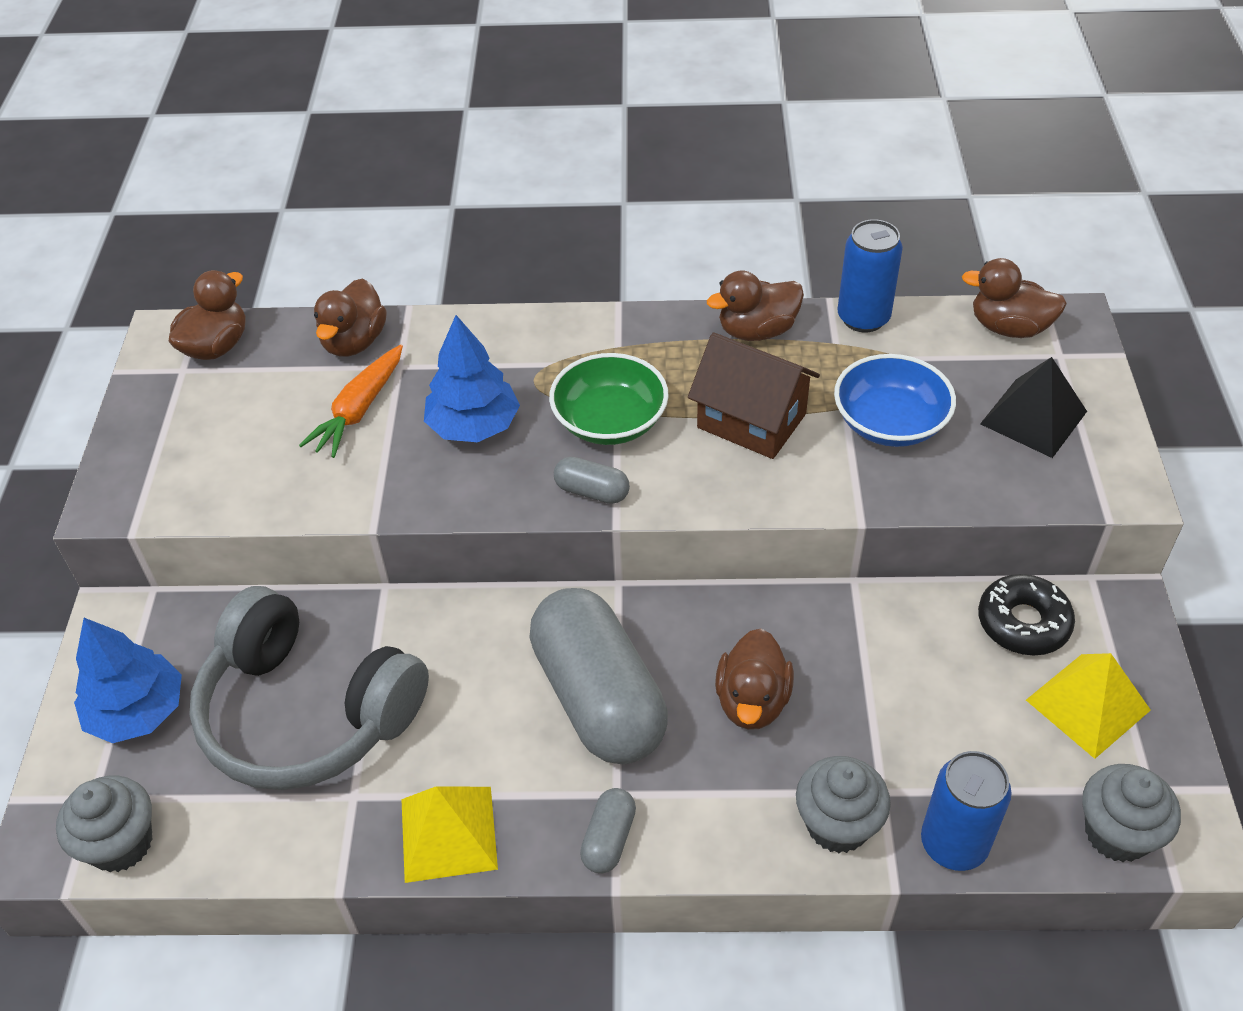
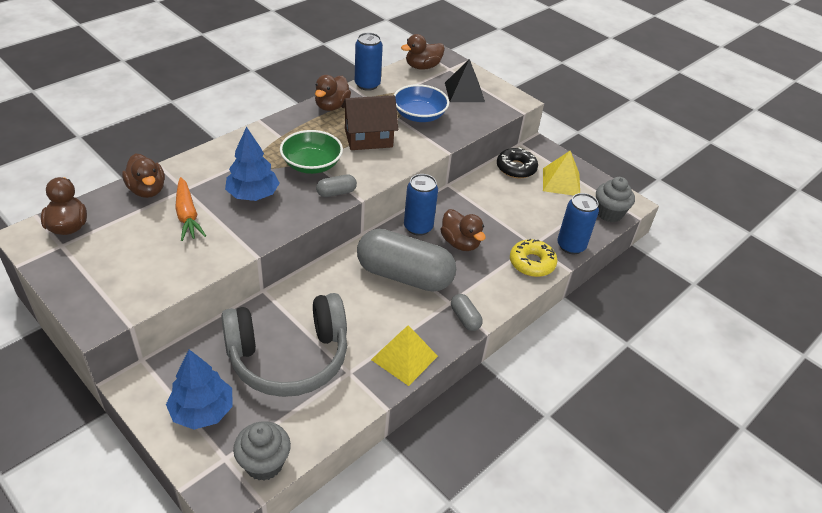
camera: 50 degrees left, 5 degrees down
(714, 627) = (418, 227): none -> blue can
(837, 824) = (532, 263): grey cupcake -> yellow donut

